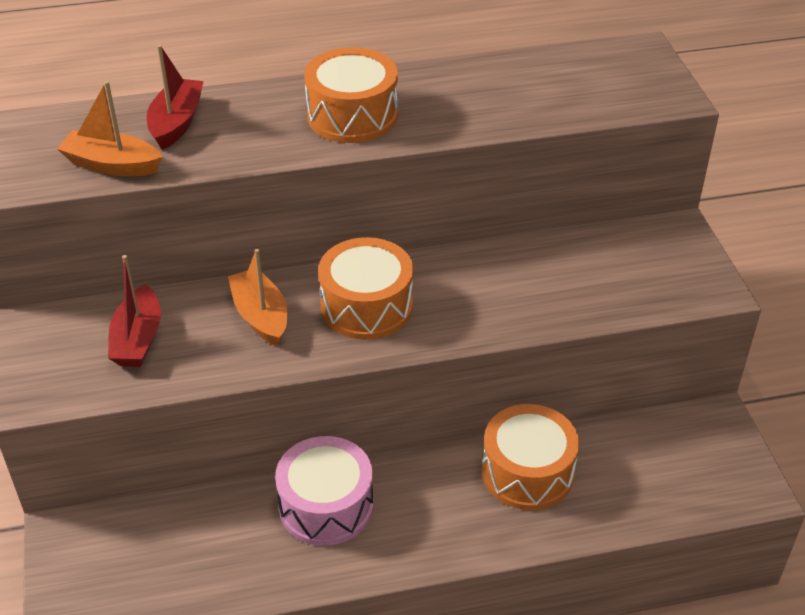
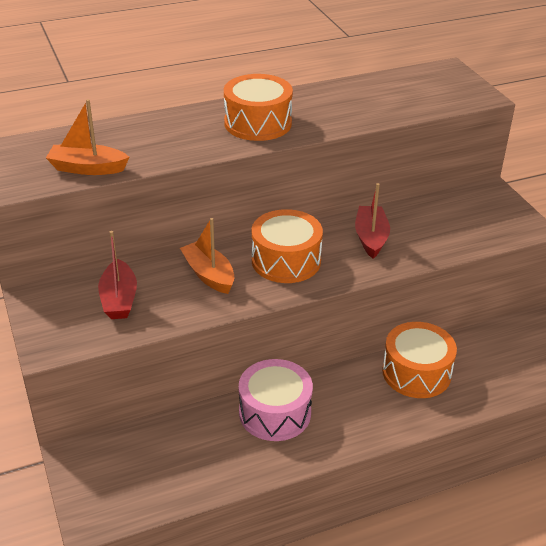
camera: 10 degrees left, 5 degrees down
(176, 122) = (128, 137): red boat -> red boat (371, 238)

